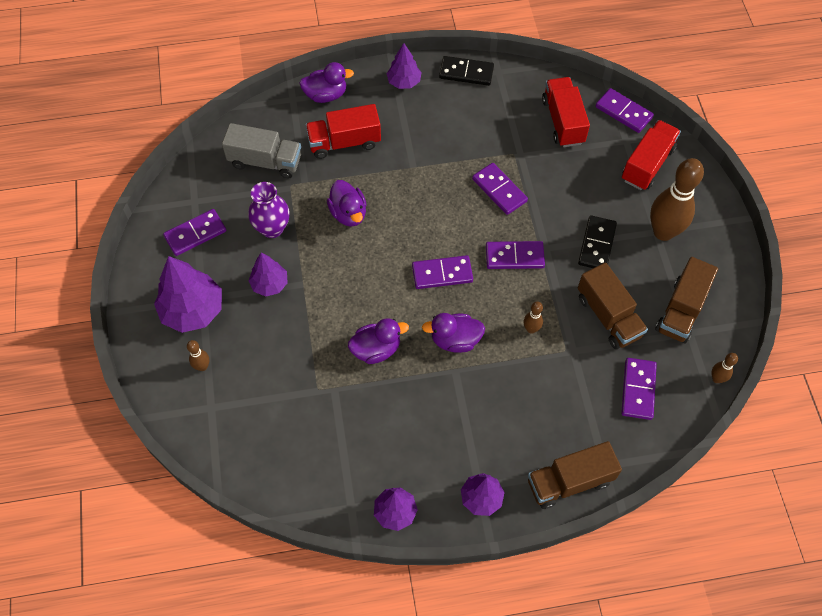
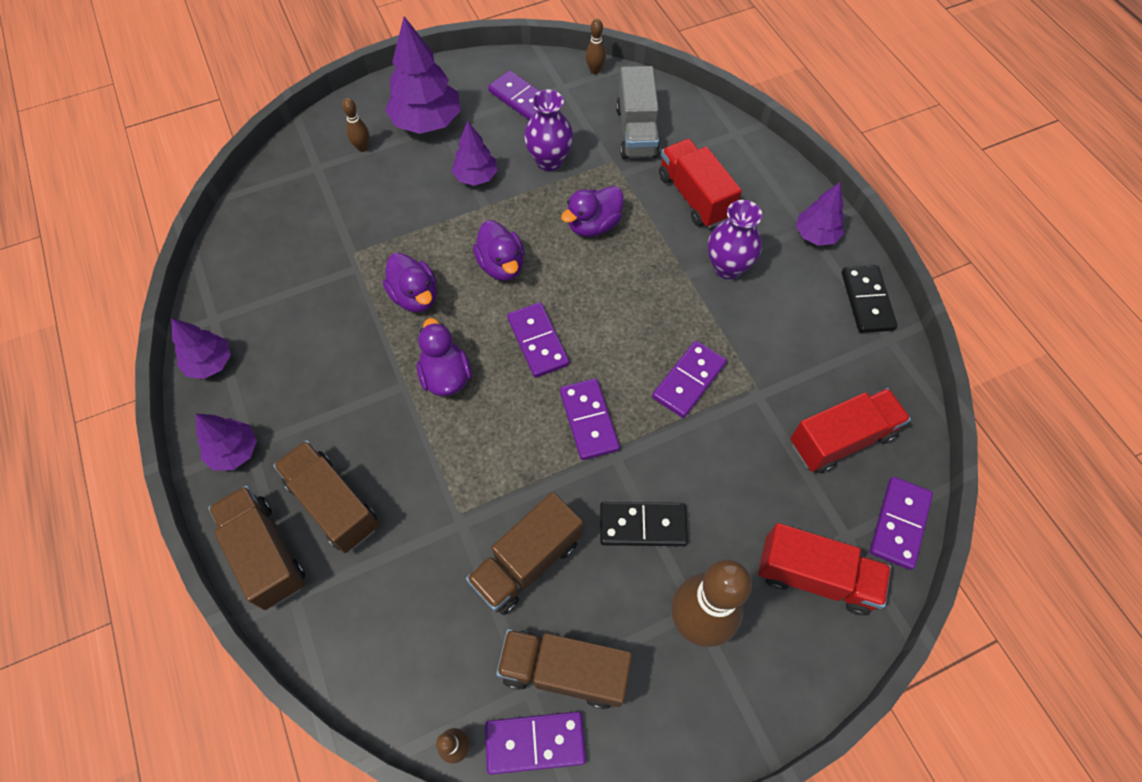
camera: 75 degrees right, 0 degrees up
(326, 95) = (756, 162): purple duck -> purple duck (501, 265)
(414, 141) = (727, 267): none -> purple vase
(531, 329) = (482, 463): brown bowling pin -> brown bowling pin (595, 71)
(541, 431) = (333, 504): none -> brown truck
(638, 389) = (417, 625): purple domino -> purple domino (535, 743)

